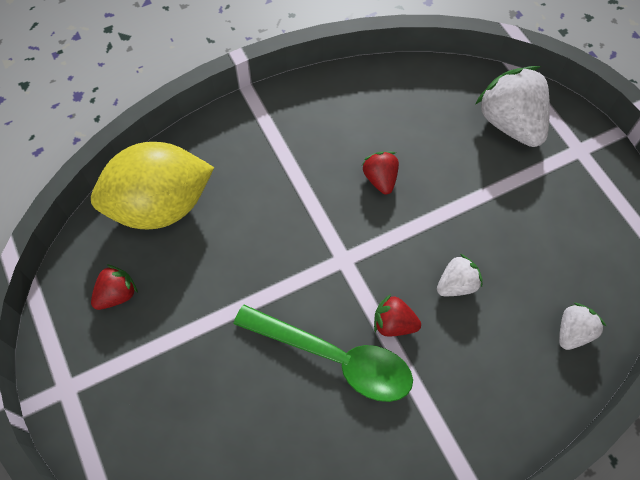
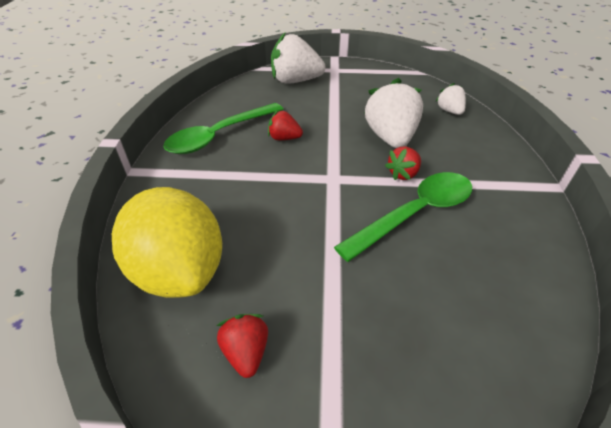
camera: 60 degrees left, 20 degrees down
(160, 206) = (180, 271): yellow lemon -> yellow lemon turned 45 degrees counterclockwise
(344, 119) = (219, 136): none -> green spoon
(456, 284) = (390, 138): white strawberry -> white strawberry, size x1.90

